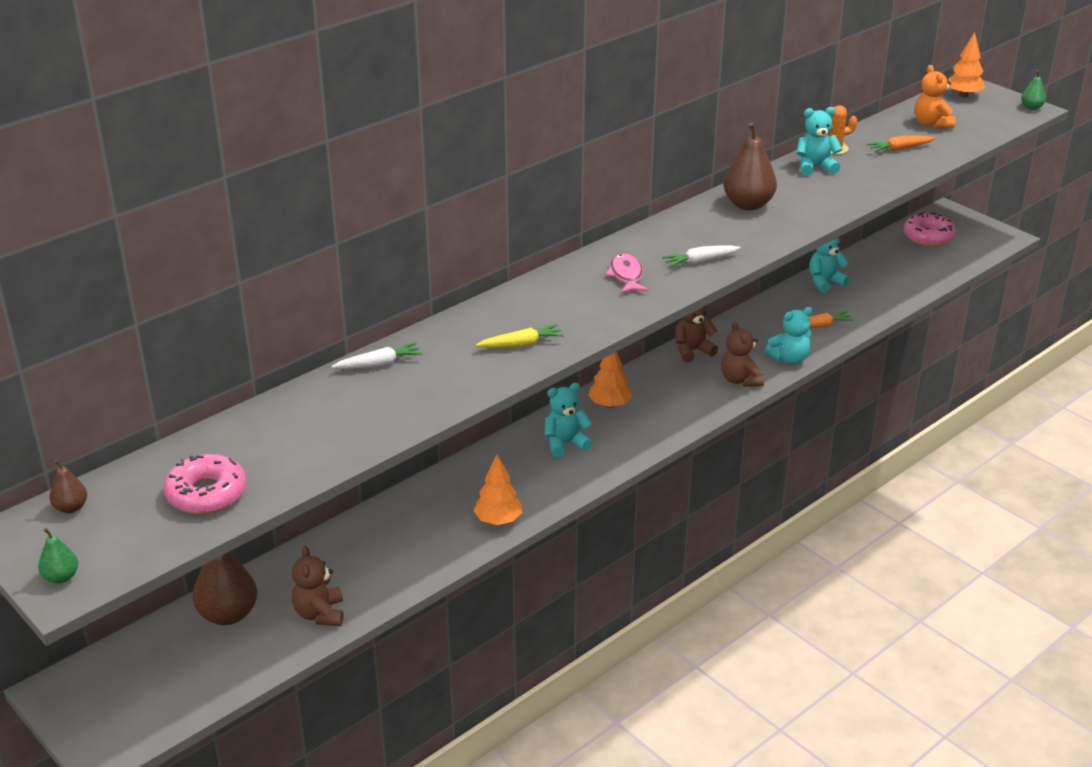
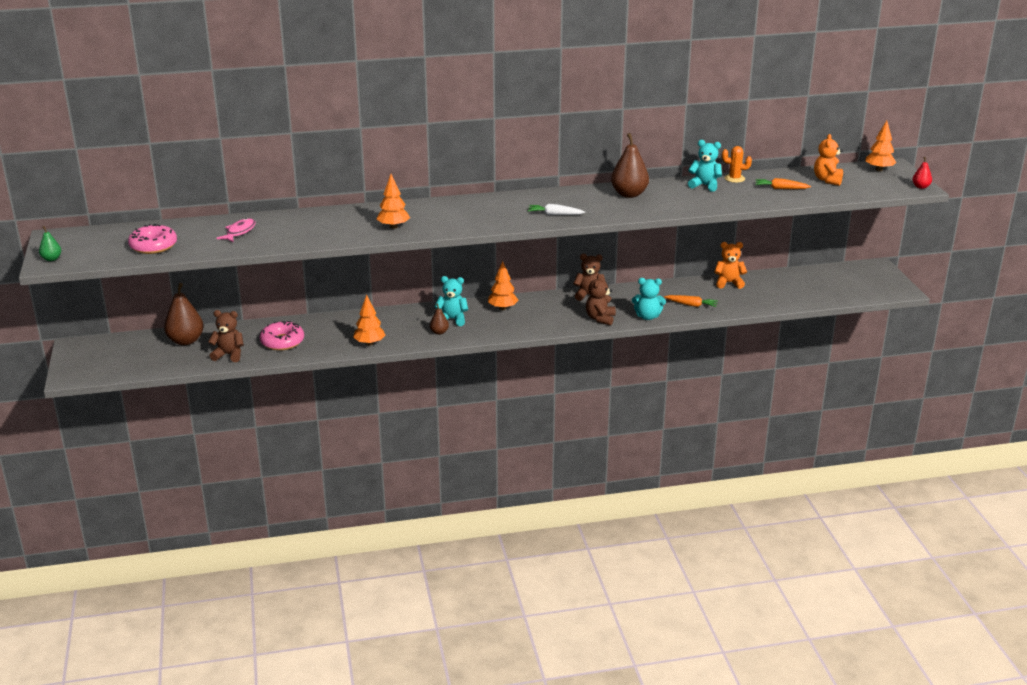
camera: 30 degrees right, 5 degrees down
(71, 508) = (89, 234): brown pear -> brown pear (439, 332)
(320, 614) = (229, 355): brown teddy bear -> brown teddy bear turned 75 degrees clockwise
(379, 364) = (307, 216): white carrot -> none
(521, 344) = (393, 227): yellow carrot -> orange tree
(626, 275) = (500, 210): pink fish -> pink fish (239, 232)
(825, 282) = (728, 283): turquoise teddy bear -> orange teddy bear
(928, 237) = (841, 277): pink donut -> pink donut (282, 342)
(1031, 107) = (921, 187): green pear -> red pear

